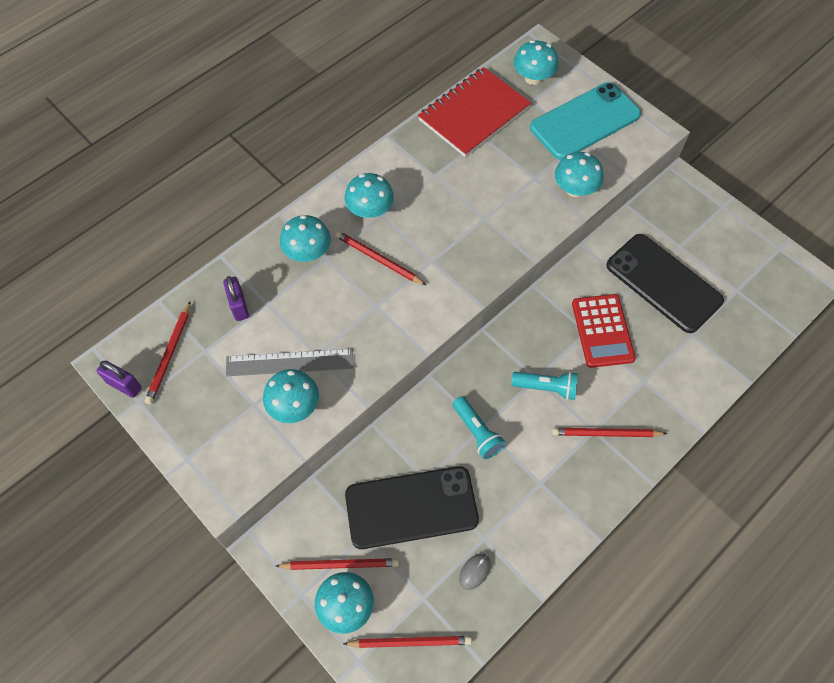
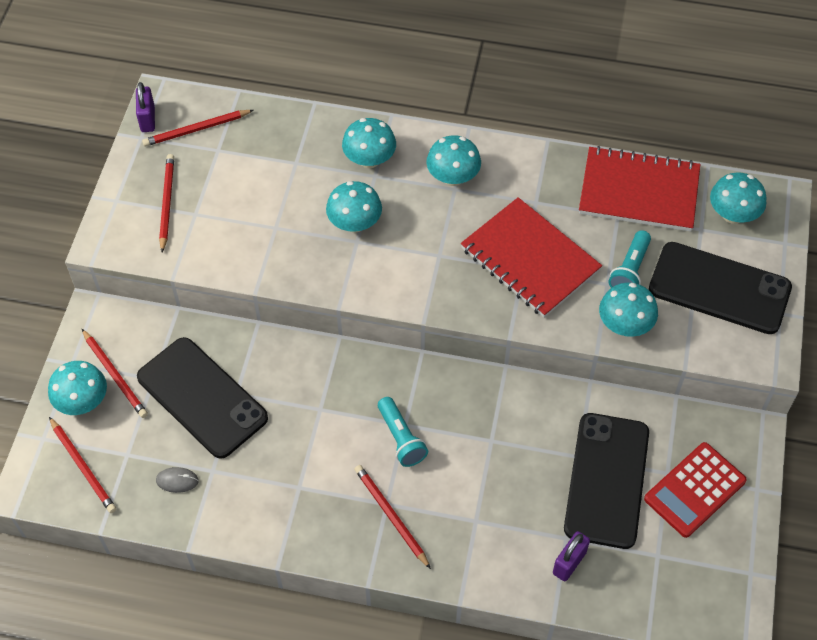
camera: 55 degrees right, 5 degrees down
(239, 306) = (277, 145): purple padlock -> purple padlock (569, 563)
(289, 363) = (252, 214): grey ruler -> none
(294, 406) = (215, 242): turquoise mushroom -> turquoise mushroom (354, 223)
(378, 259) = (406, 214): red pencil -> red pencil (167, 203)
(477, 432) = (311, 407): turquoise flashlight -> turquoise flashlight (630, 270)
(480, 209) = (530, 259): none -> red notebook
(584, 121) = (719, 288): turquoise phone -> black phone
(602, 331) = (503, 453): red calculator -> red calculator (694, 490)

